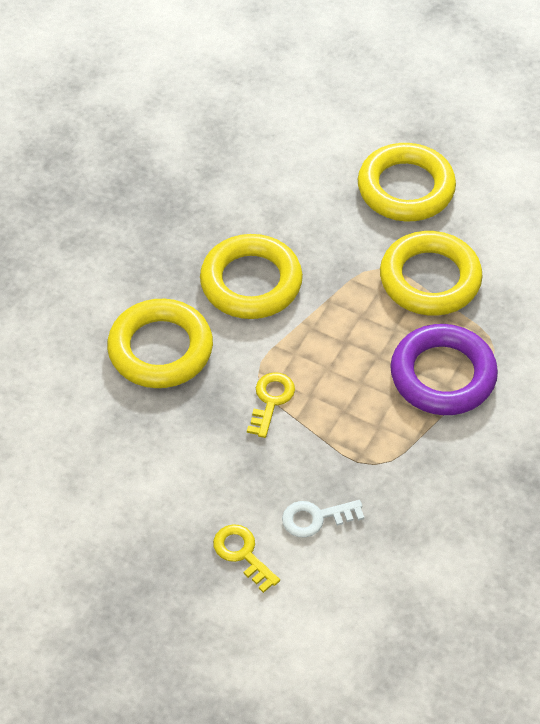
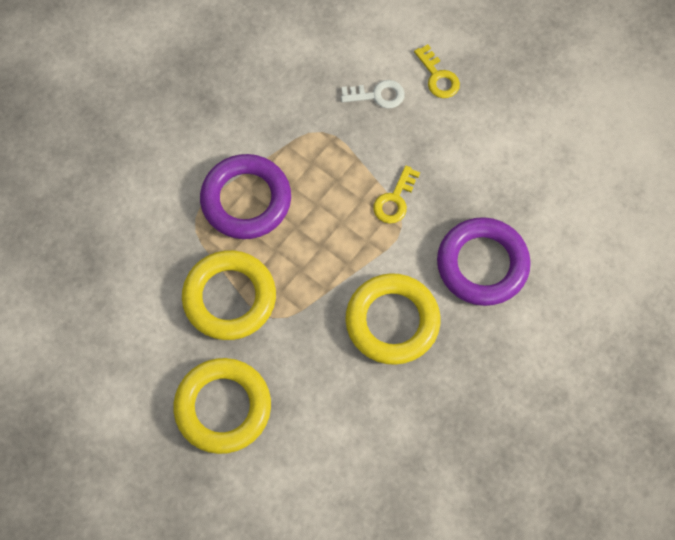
camera: 170 degrees left, 15 degrees up
(160, 349) = (482, 264): yellow ring -> purple ring

